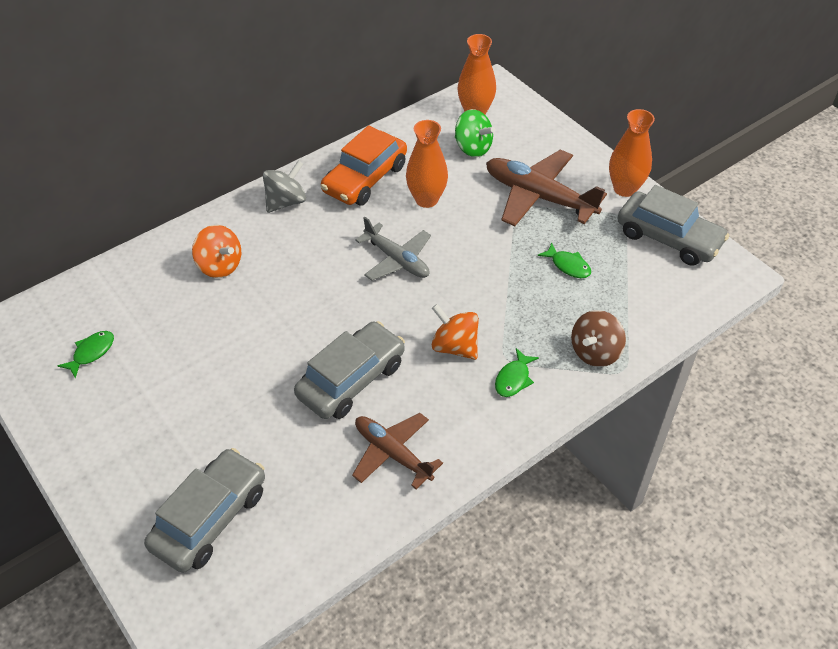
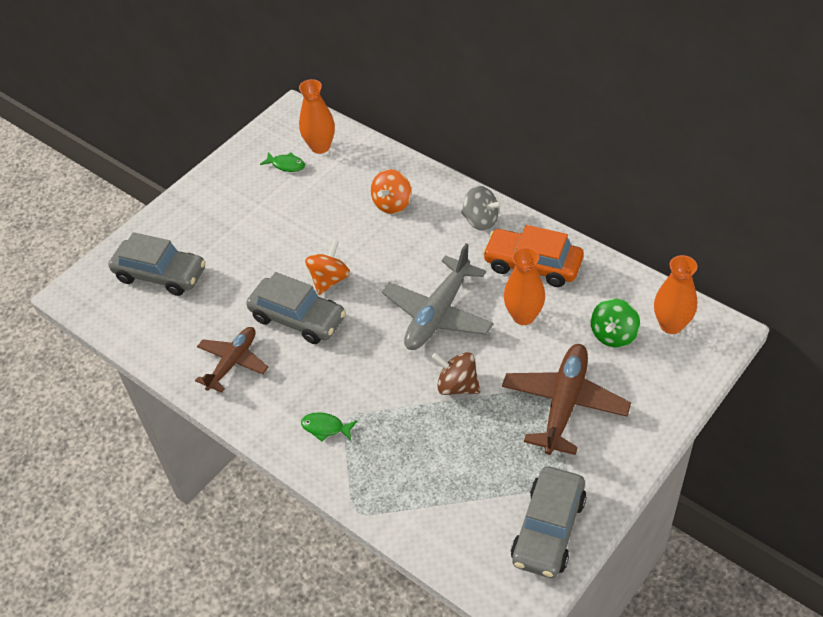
camera: 80 degrees right, 0 degrees up
(397, 260) = (438, 314): grey plane -> grey plane, size x1.52
(454, 346) = (350, 378): orange spinning top -> orange spinning top (329, 280)
(568, 265) = (476, 445): green fish -> none
(595, 352) = (372, 485): brown spinning top -> brown spinning top (457, 386)
(625, 189) = (609, 478): orange vase -> orange vase (320, 147)

